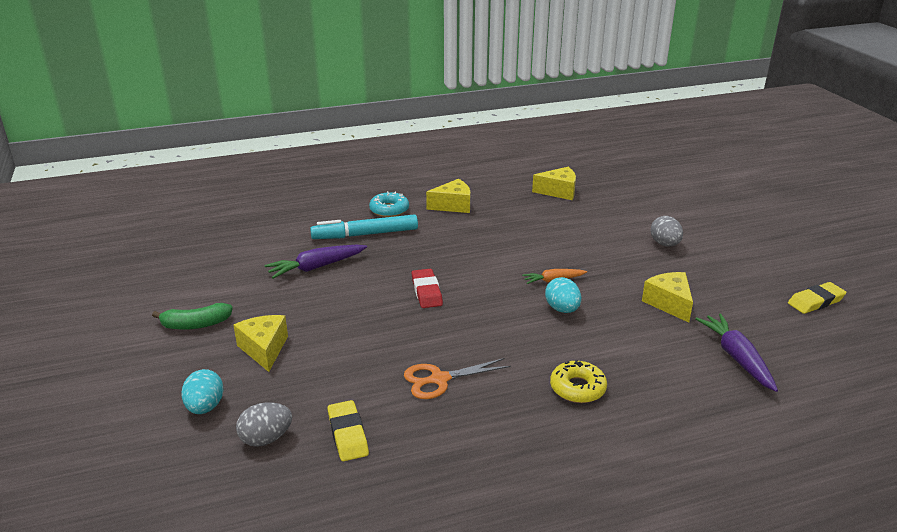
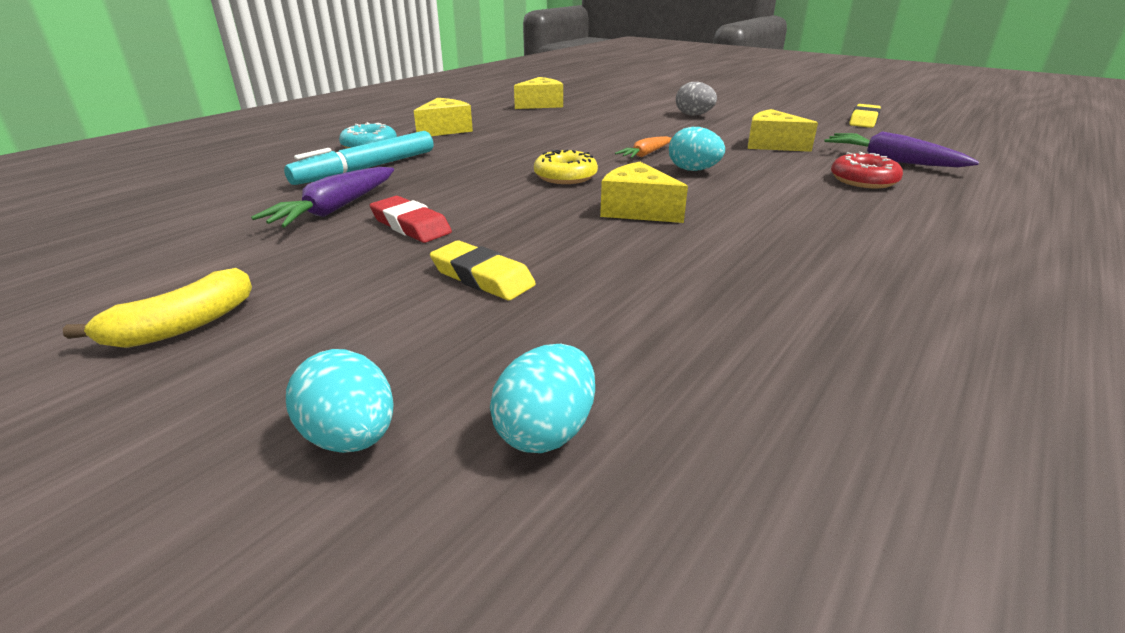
camera: 35 degrees left, 0 degrees up
(196, 324) = (183, 326): green banana -> yellow banana
(264, 349) = (368, 313): yellow cheese -> yellow cheese (637, 210)
(266, 439) = (546, 431): grey egg -> turquoise egg
(348, 434) = (667, 363): yellow eraser -> yellow eraser (482, 277)
(427, 292) = (526, 193): red eraser -> red eraser (411, 225)
(439, 379) = (679, 259): orange scissors -> none
(577, 388) = (825, 218): yellow donut -> yellow donut (565, 176)
(672, 367) = (863, 180): none -> red donut

